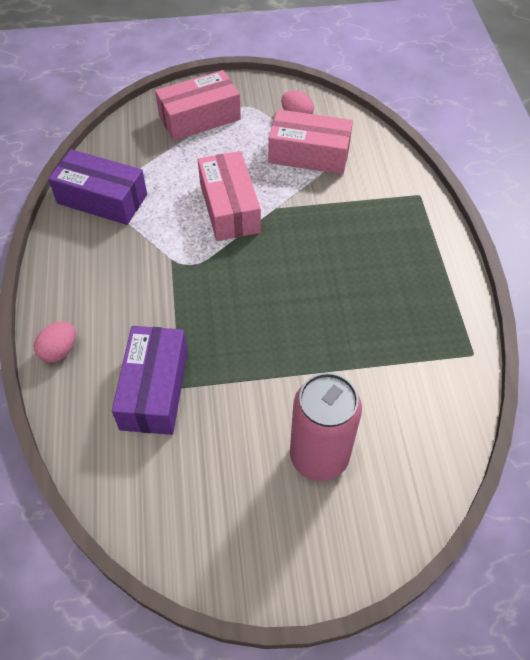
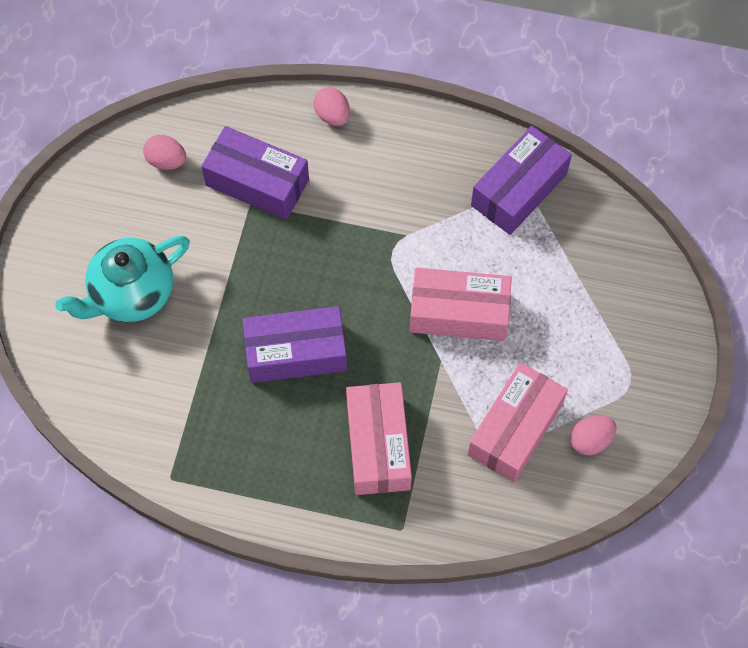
camera: 110 degrees right, 10 degrees up
(155, 484) = (166, 161): none -> pink egg
(199, 118) = (623, 325): pink box -> pink box (378, 445)
(314, 302) = (296, 352): none -> purple box
(319, 456) = (131, 294): pink can -> turquoise teapot

